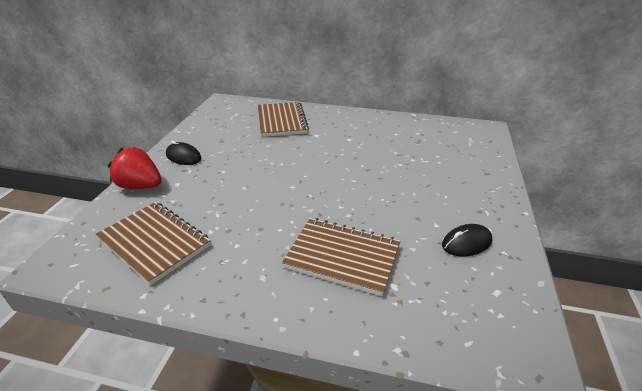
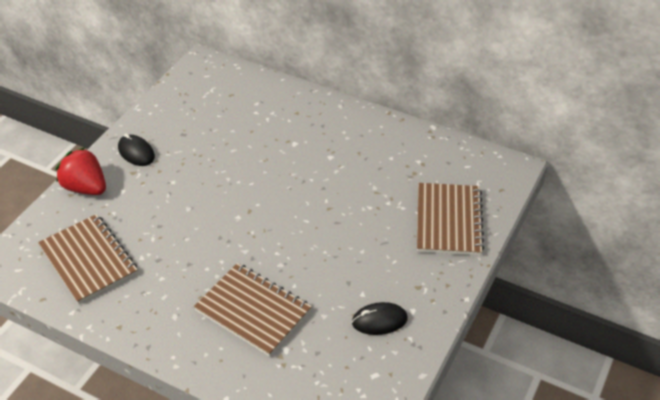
camera: 15 degrees right, 10 degrees up
(281, 121) = (262, 112): brown notebook -> brown notebook (448, 221)

